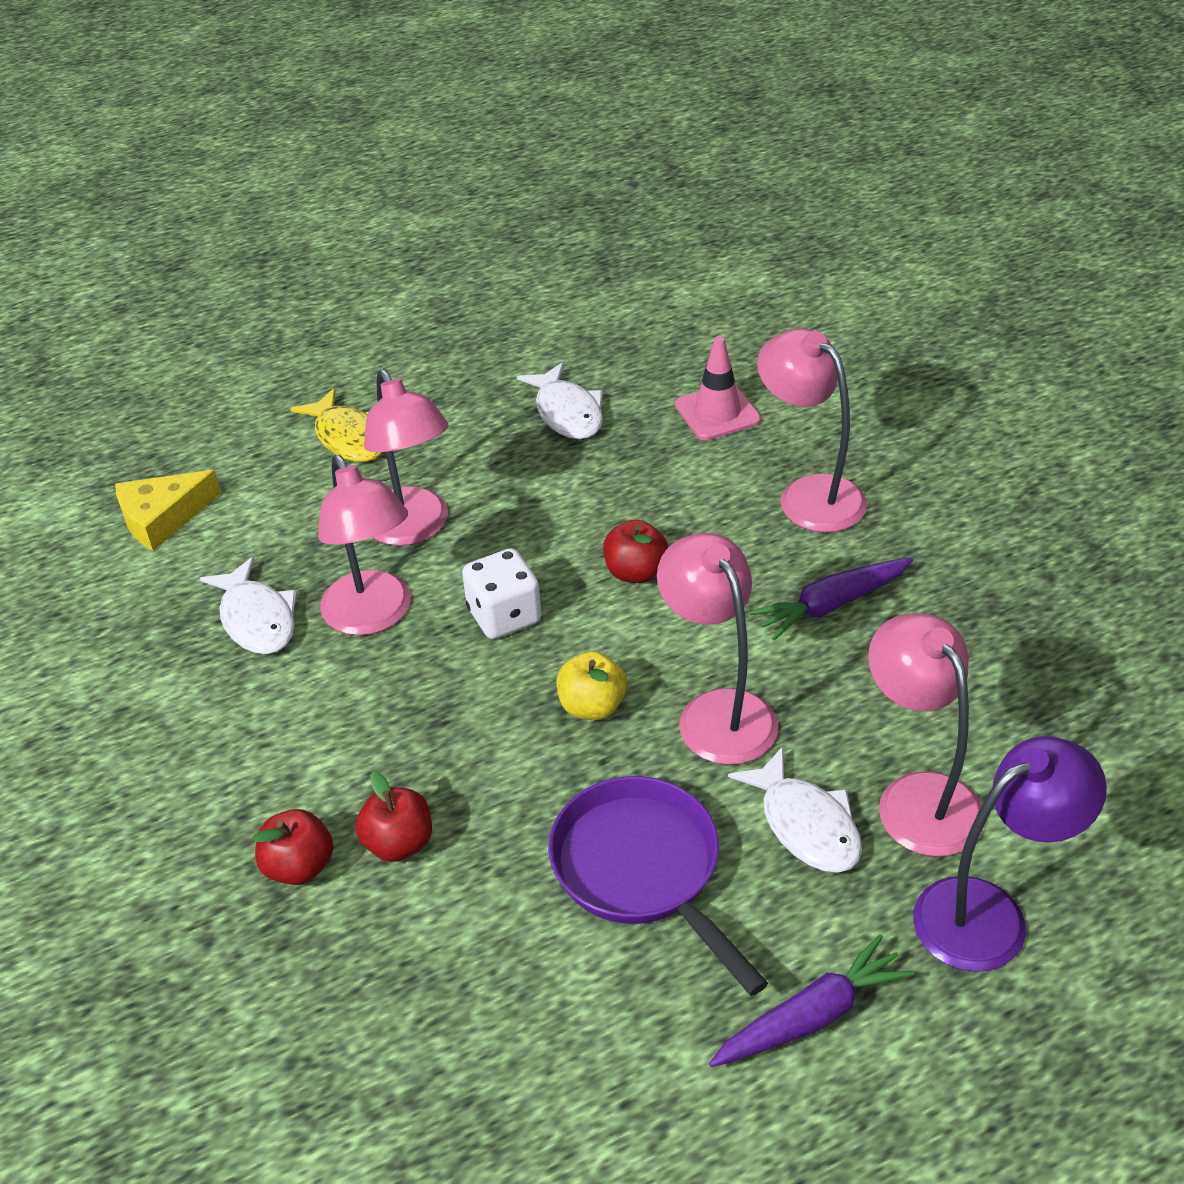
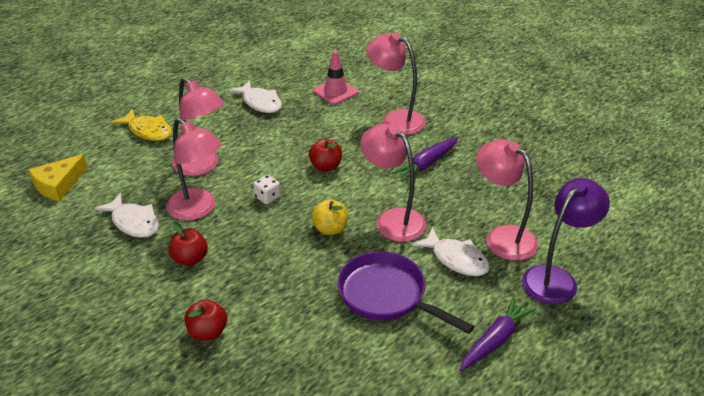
camera: 20 degrees left, 5 degrees down
(398, 843) = (257, 310): red apple -> red apple (190, 259)
(504, 616) = (267, 197): white dice -> white dice, size x0.62

